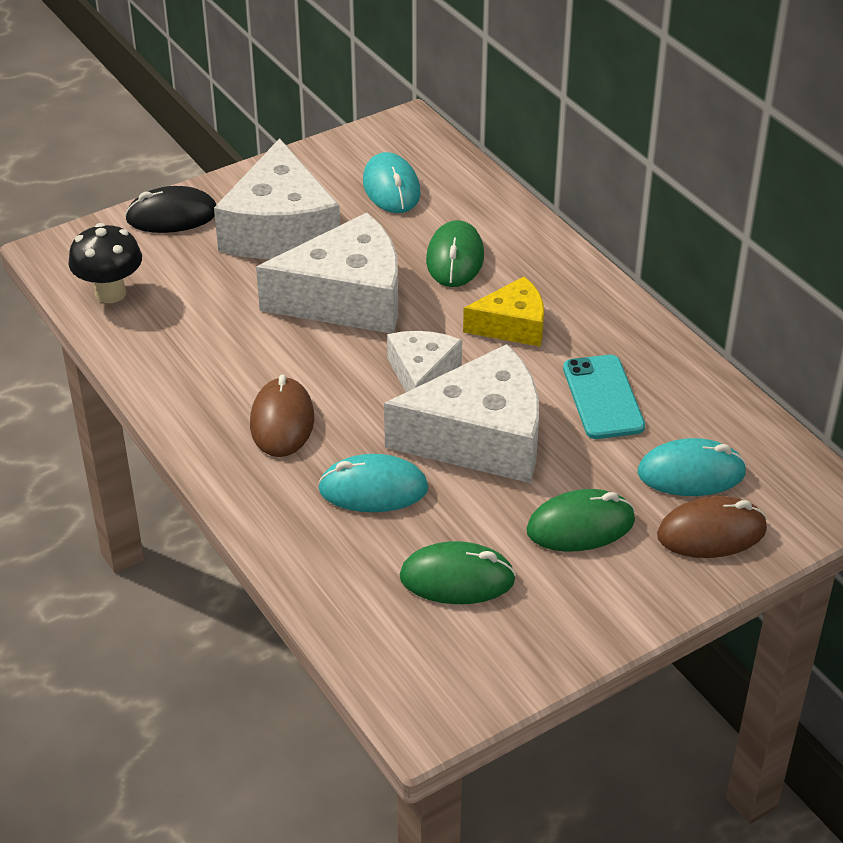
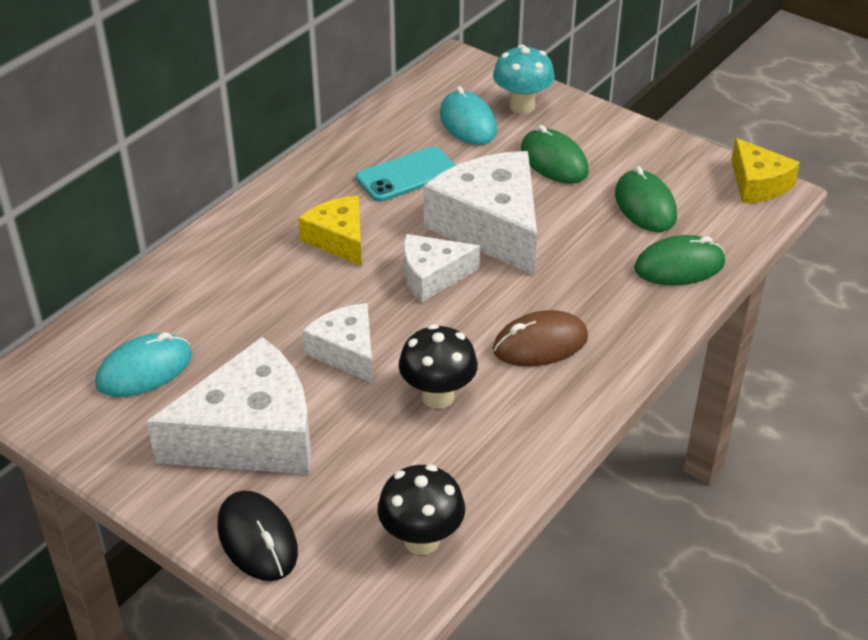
camera: 110 degrees left, 0 degrees up
(256, 339) = (438, 396): none -> black mushroom
(347, 298) = (346, 351): white cheese -> white cheese, size x0.56
(373, 489) = (585, 269): turquoise mouse -> none
(449, 707) = (758, 184): none -> yellow cheese
(455, 258) = (253, 295): green mouse -> green mouse (679, 266)
(711, 532) = (522, 106): brown mouse -> turquoise mushroom

